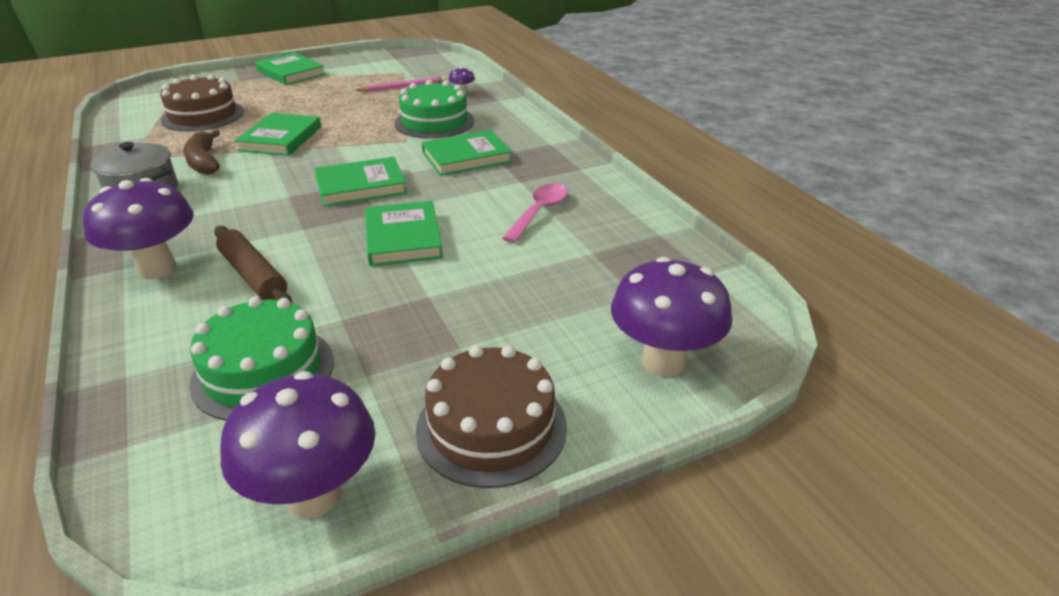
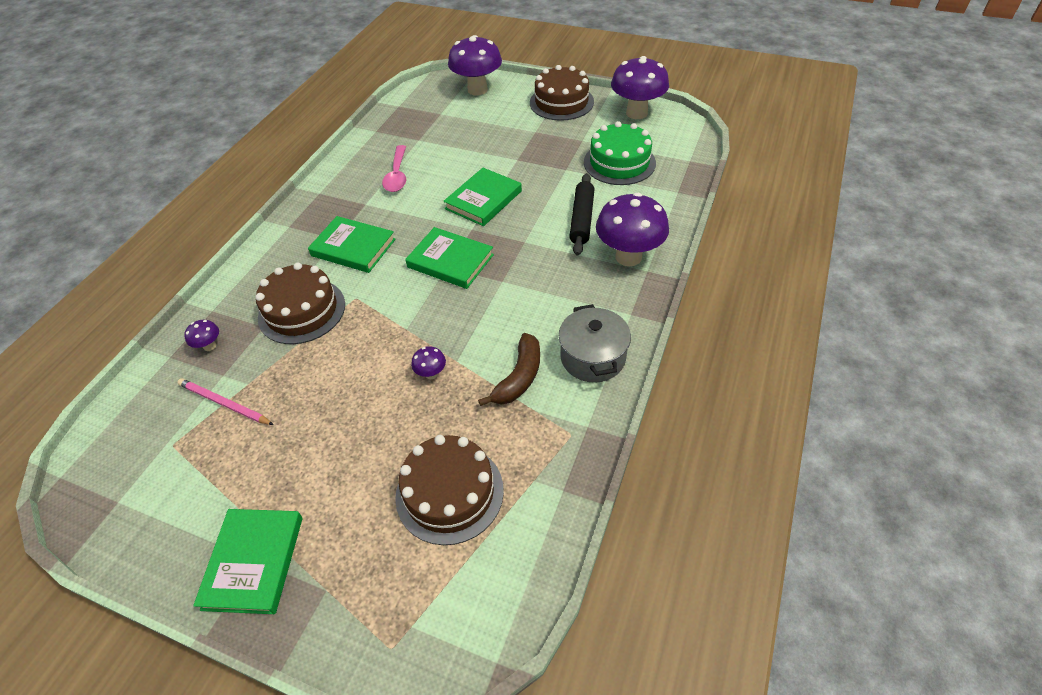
camera: 130 degrees left, 15 degrees up
(253, 276) = (582, 219): brown rolling pin -> black rolling pin
(281, 139) = (431, 374): green book -> purple mushroom
(434, 122) = (302, 311): green cake -> brown cake
(539, 212) = (397, 175): pink spoon -> pink spoon turned 75 degrees counterclockwise

